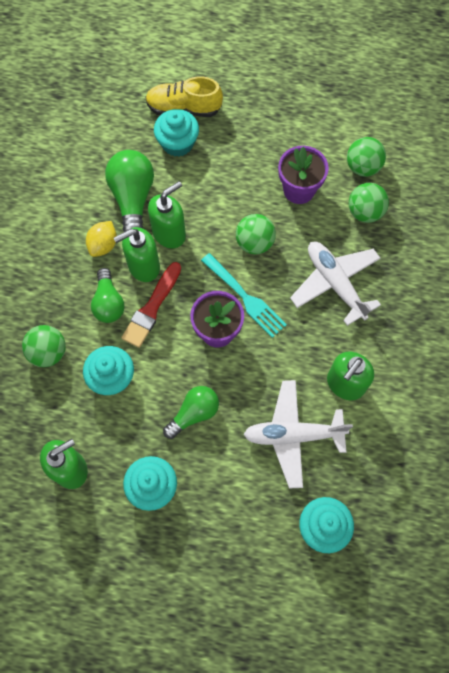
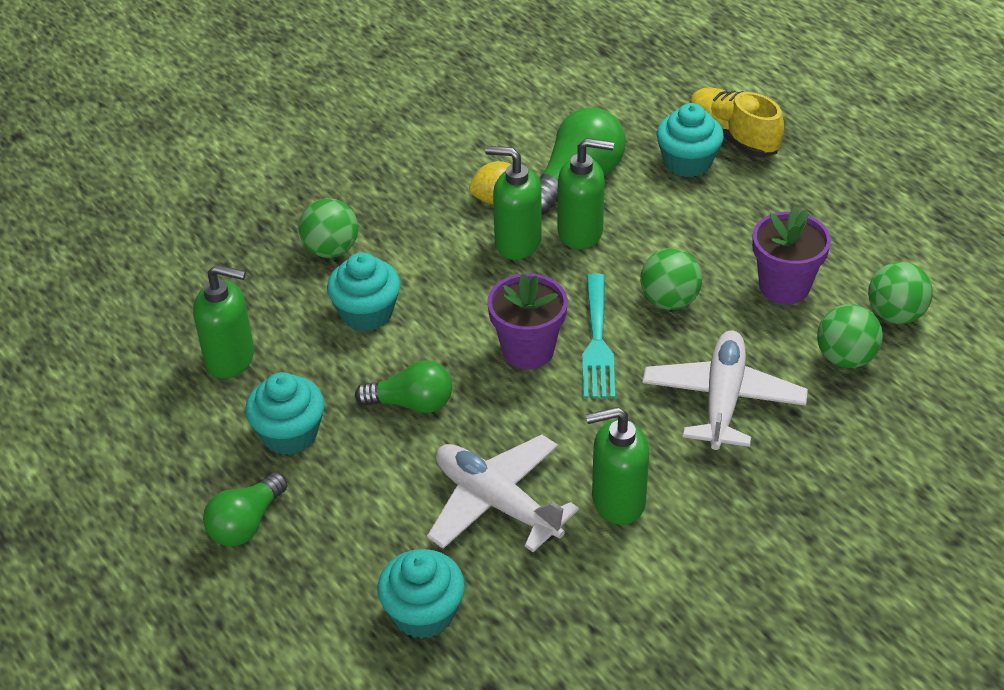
camera: 45 degrees right, 25 degrees down
(108, 303) = (442, 249): green light bulb -> green light bulb (246, 523)
(152, 308) = (482, 283): red brush -> none

